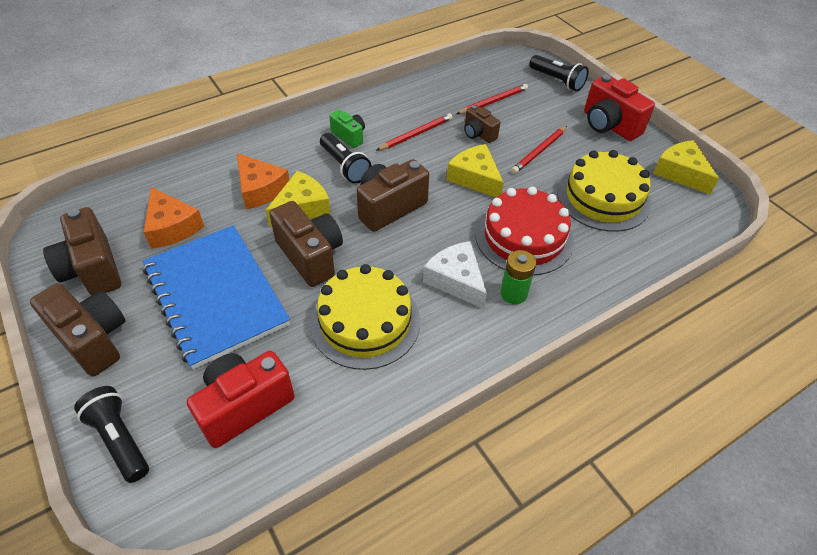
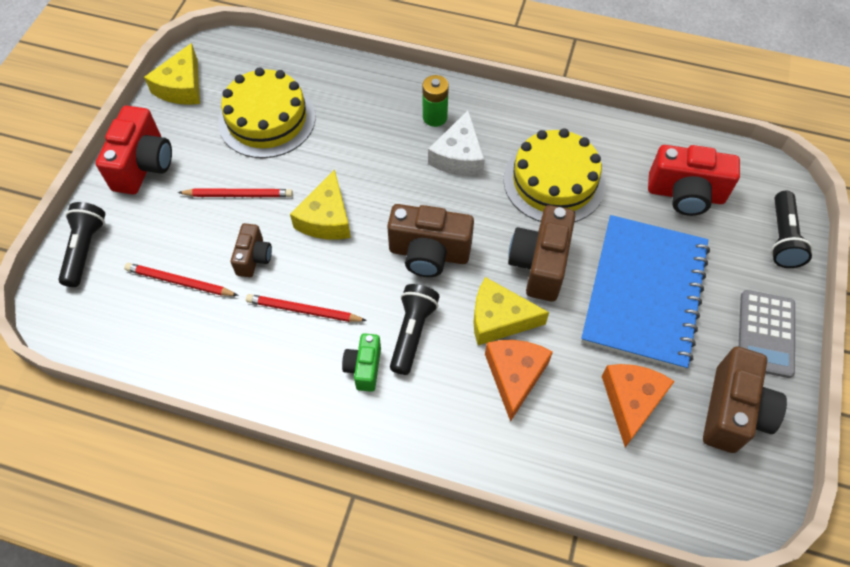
camera: 130 degrees left, 10 degrees up
(93, 339) = (766, 334): brown camera -> grey calculator
(524, 237) = (369, 143): red cake -> none

